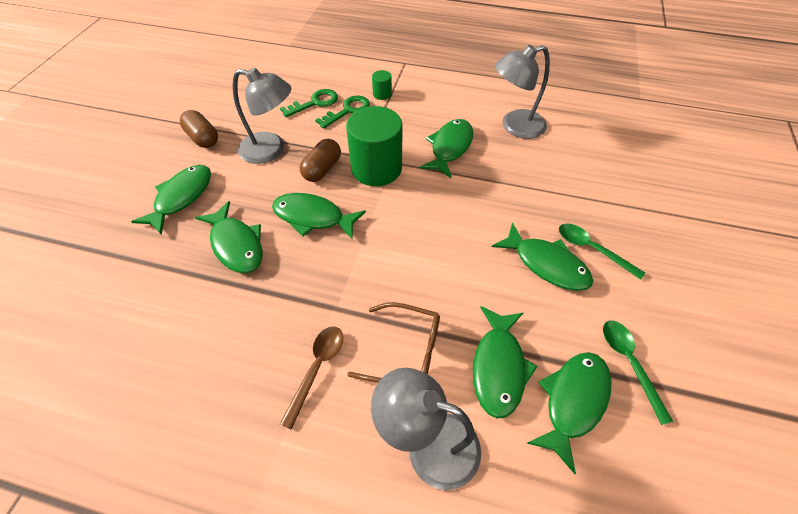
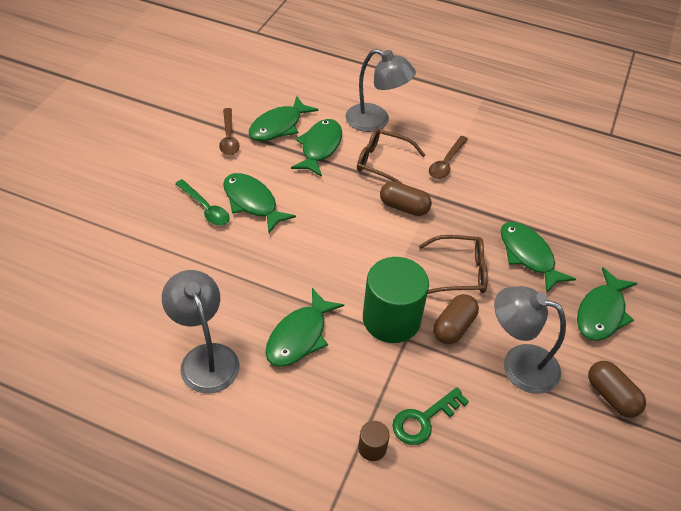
camera: 175 degrees left, 5 degrees down
(313, 217) = (459, 272): green fish -> brown glasses
(315, 103) = (472, 443): green key -> none
(372, 285) = (404, 207): none -> brown capsule
(382, 94) = (372, 448): green cylinder -> brown cylinder
(515, 126) = (205, 357): grey lamp -> grey lamp turned 105 degrees counterclockwise
(629, 363) = (229, 137): green spoon -> brown spoon

